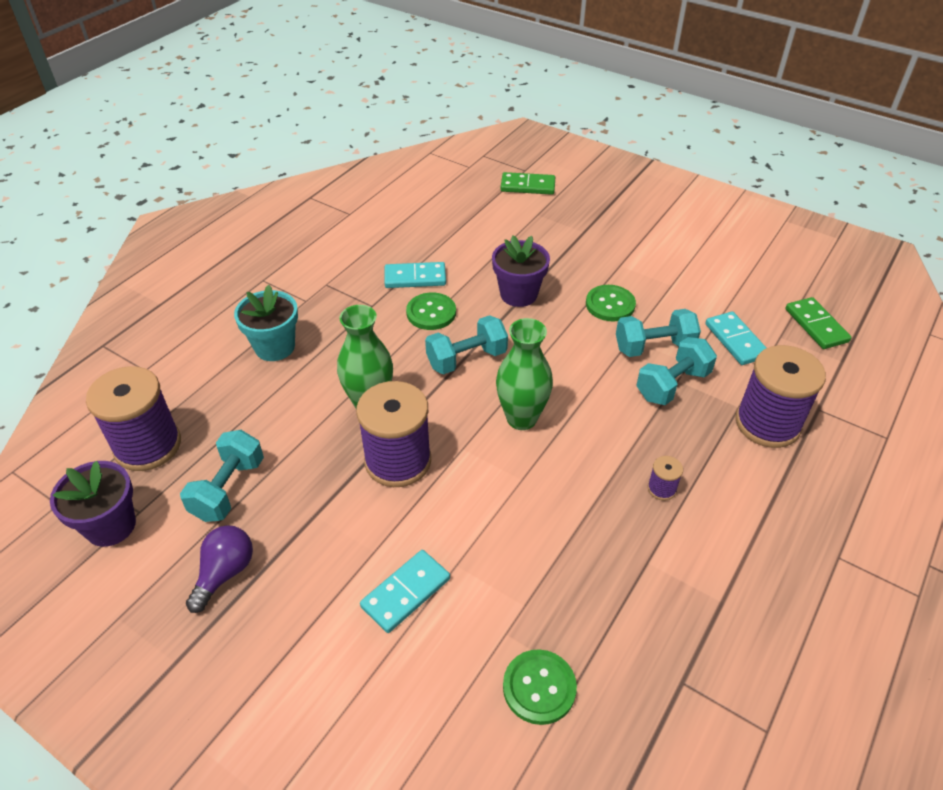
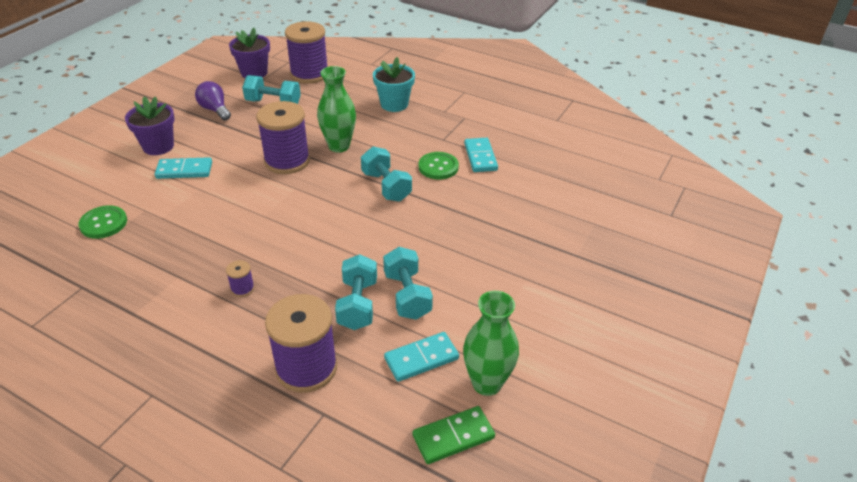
camera: 85 degrees right, 5 degrees down
(225, 573) = (215, 110): purple light bulb -> purple light bulb turned 150 degrees counterclockwise
(406, 593) = (184, 170): turquoise domino -> turquoise domino turned 45 degrees counterclockwise
(518, 294) = (469, 212): purple flower pot -> purple flower pot (158, 146)
(521, 418) = (322, 215): green vase -> green vase (487, 383)
(527, 186) = (641, 217): green domino -> none
(610, 304) = (464, 269): green button -> none
(672, 385) = (357, 304): turquoise dumbbell -> turquoise dumbbell turned 45 degrees clockwise

